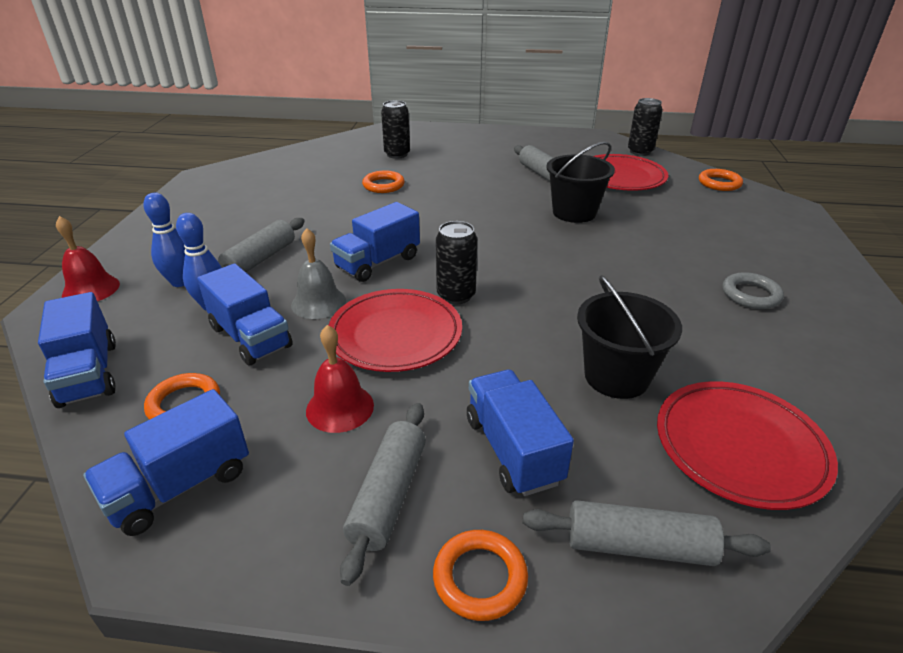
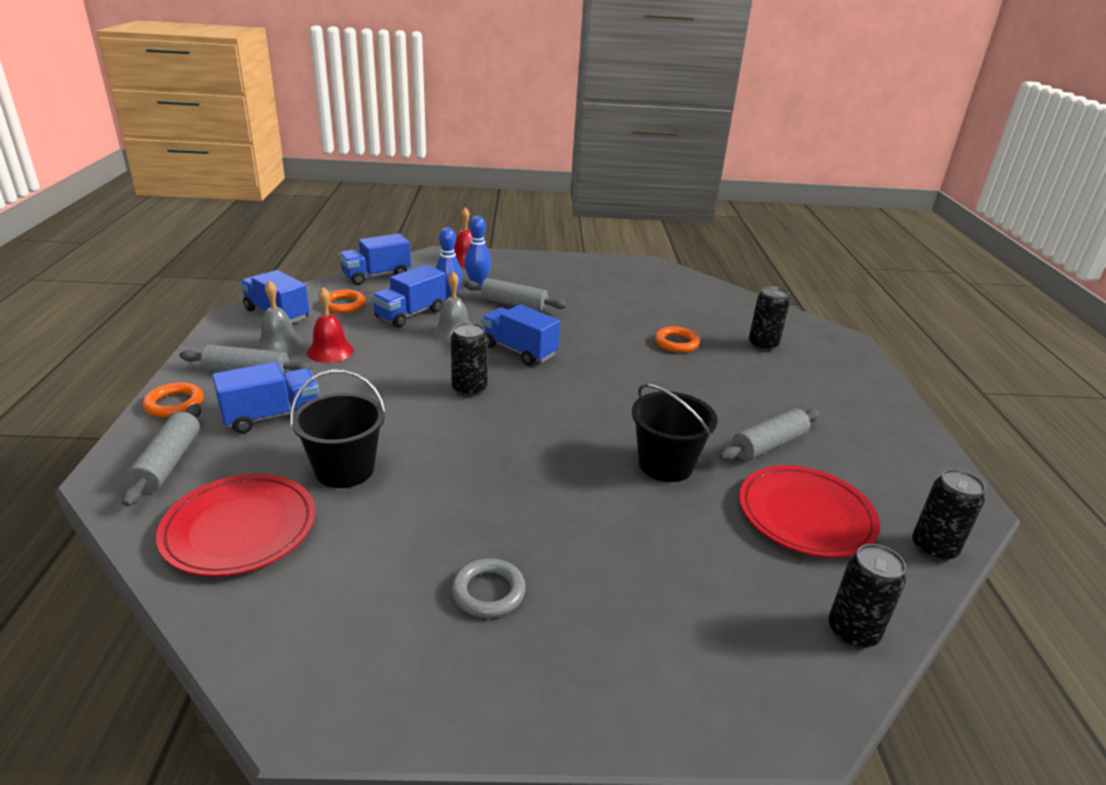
camera: 80 degrees right, 5 degrees down
(300, 468) = (279, 344): none -> grey bell
(395, 334) = (411, 365): red plate -> none
(719, 183) = (852, 632): orange ring -> black can

